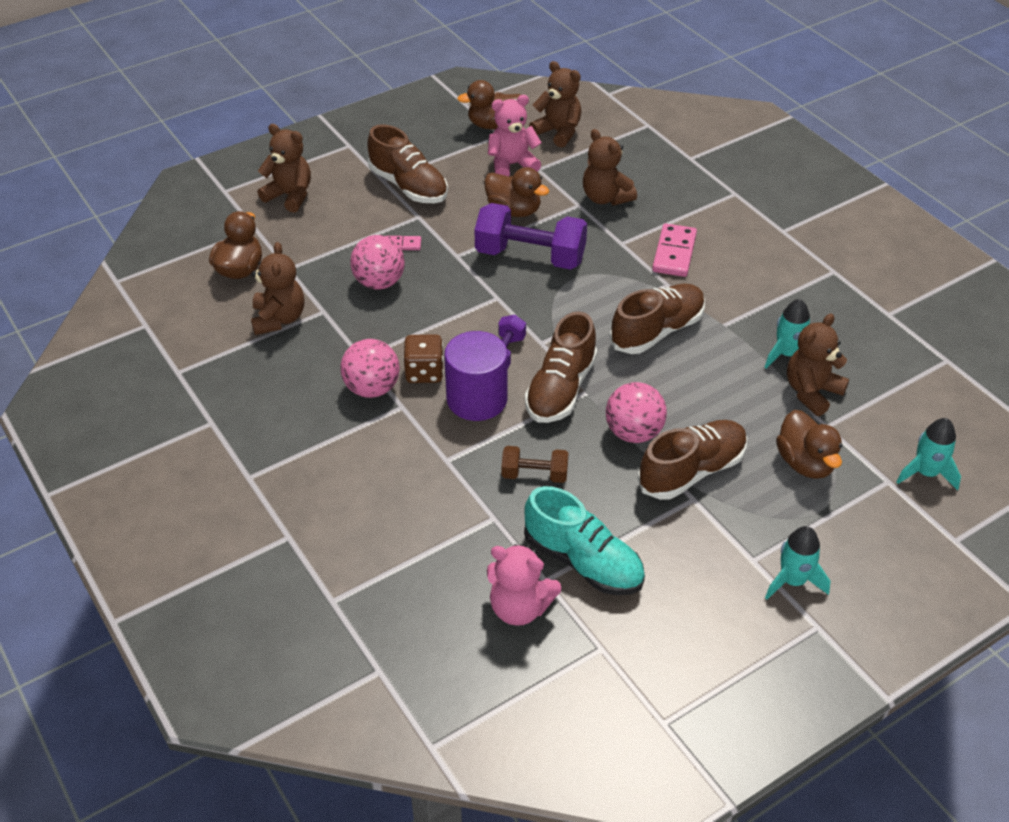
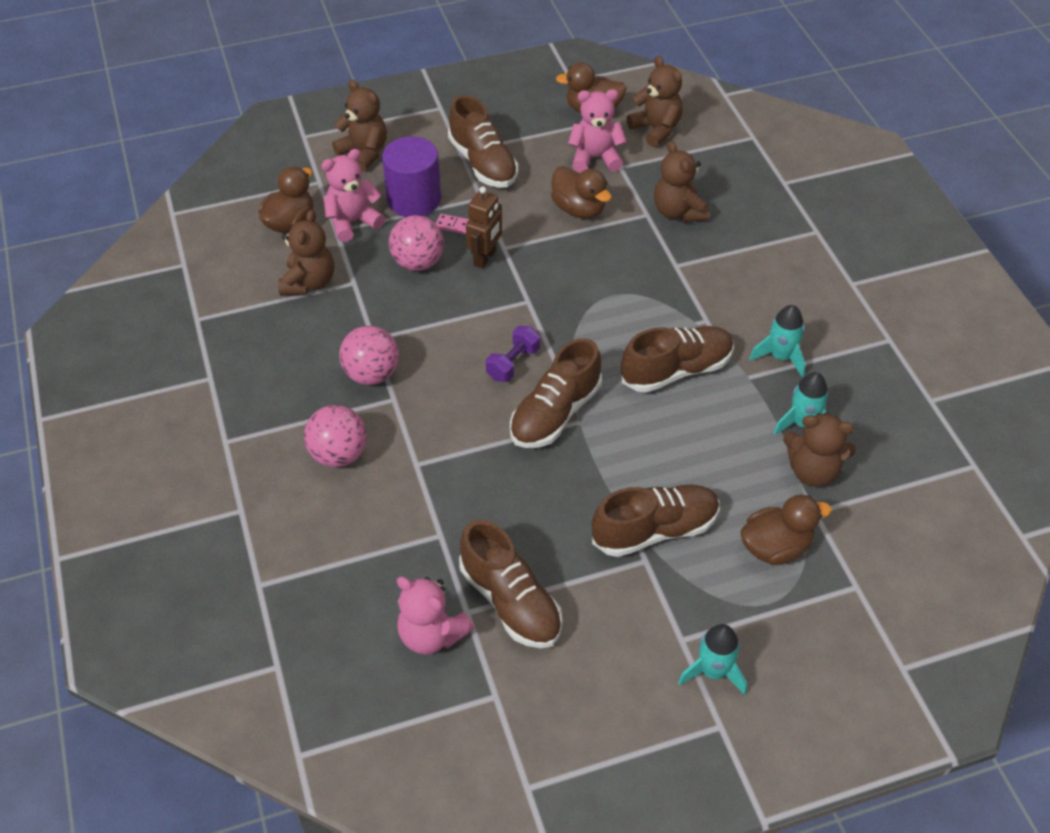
camera: 15 degrees right, 5 degrees up
(302, 258) = (353, 222): none -> pink teddy bear
(424, 372) = (428, 367): brown dice -> none
(442, 267) = (485, 258): none -> brown robot
(477, 399) = (468, 407): purple cylinder -> purple cylinder (414, 200)
(530, 256) = (577, 262): purple dumbbell -> none
(534, 474) = (496, 499): brown dumbbell -> none
(583, 561) = (510, 601): turquoise shoe -> brown shoe
(633, 433) = (611, 476): pink ball -> pink ball (338, 454)
(674, 253) = (726, 287): pink domino -> none
(805, 463) = (775, 547): brown duck -> brown duck turned 105 degrees counterclockwise
(811, 392) = (812, 471): brown teddy bear -> brown teddy bear turned 135 degrees counterclockwise
(926, 473) = (900, 587): turquoise rocket -> turquoise rocket (780, 357)

